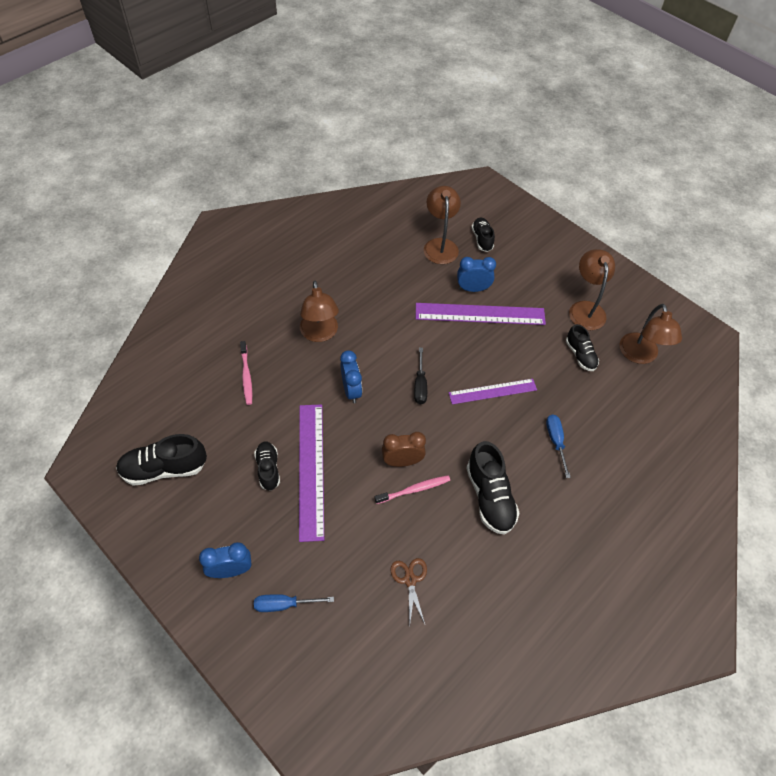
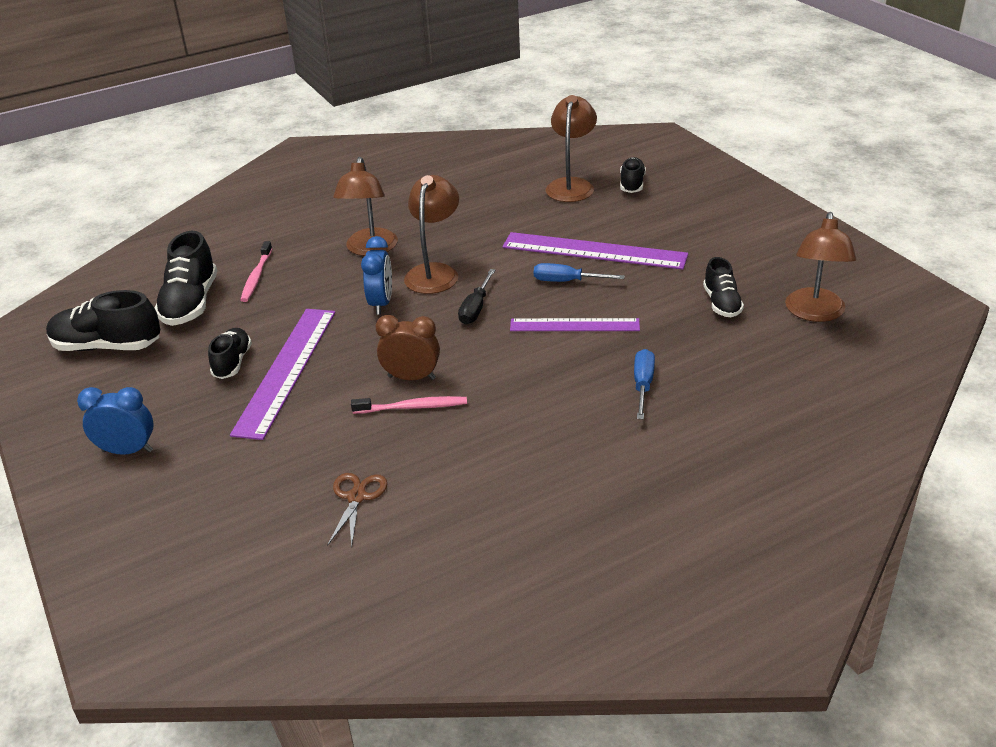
camera: 20 degrees right, 20 degrees down
(284, 604) = (174, 495): blue screwdriver -> blue screwdriver (567, 281)
(473, 289) = (596, 227): blue clock -> none
(490, 497) = (516, 429): black shoe -> black shoe (191, 303)
(585, 309) = (751, 260): brown lamp -> brown lamp (434, 272)

